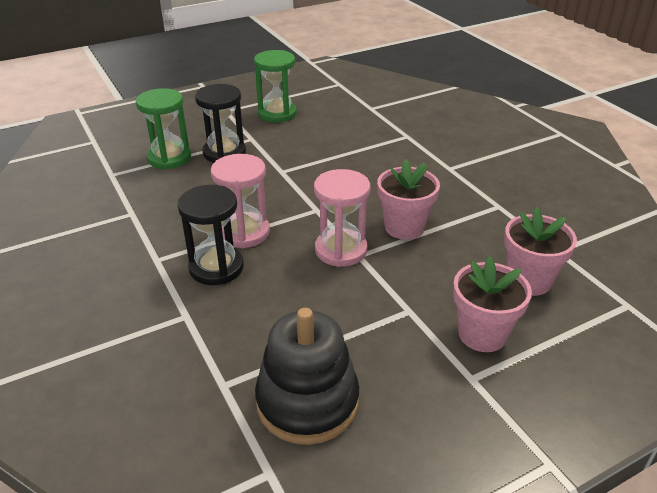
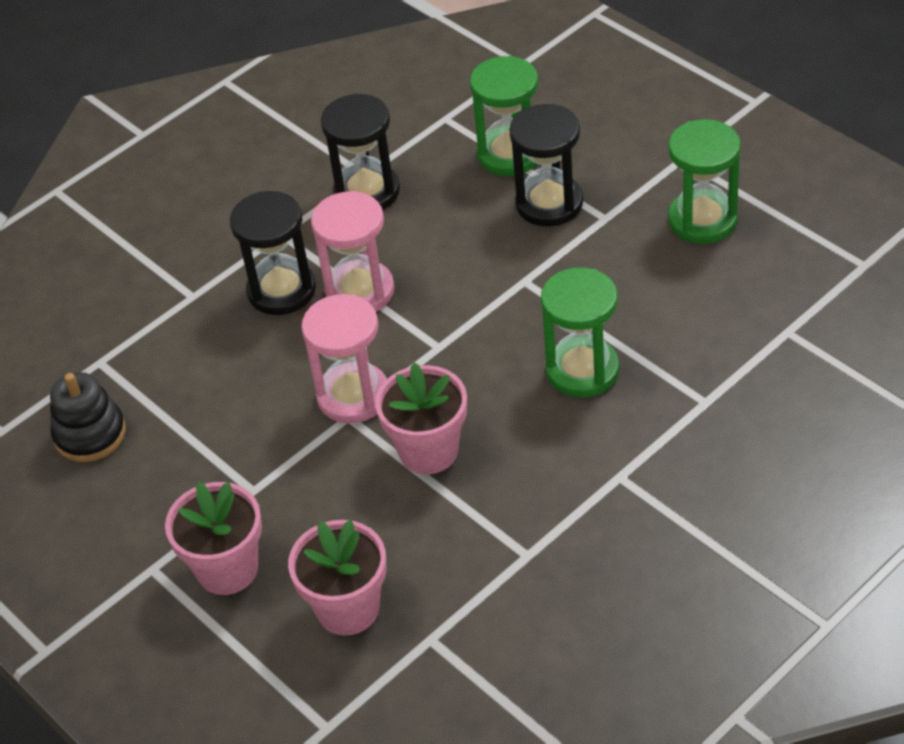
camera: 80 degrees right, 10 degrees up
(150, 215) = (367, 192): none -> black hourglass
(307, 402) = (90, 434): black stacking toy -> black stacking toy, size x0.66
(365, 165) = (582, 370): none -> green hourglass

